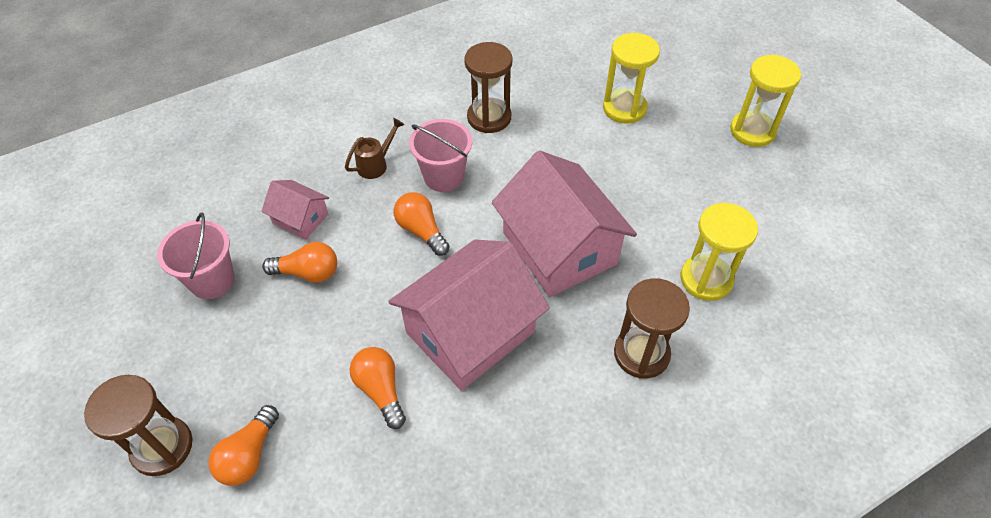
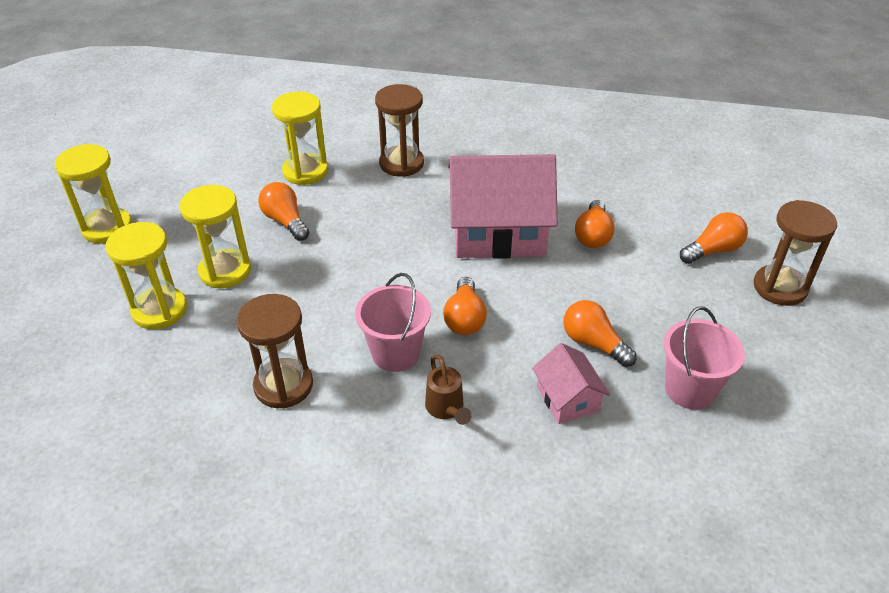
camera: 140 degrees left, 10 degrees down
(376, 164) = (446, 409): brown watering can -> brown watering can turned 105 degrees counterclockwise
(559, 248) = (372, 242): pink house -> none
(627, 156) = (225, 271): none -> yellow hourglass
(647, 220) = (285, 221): none -> orange light bulb

